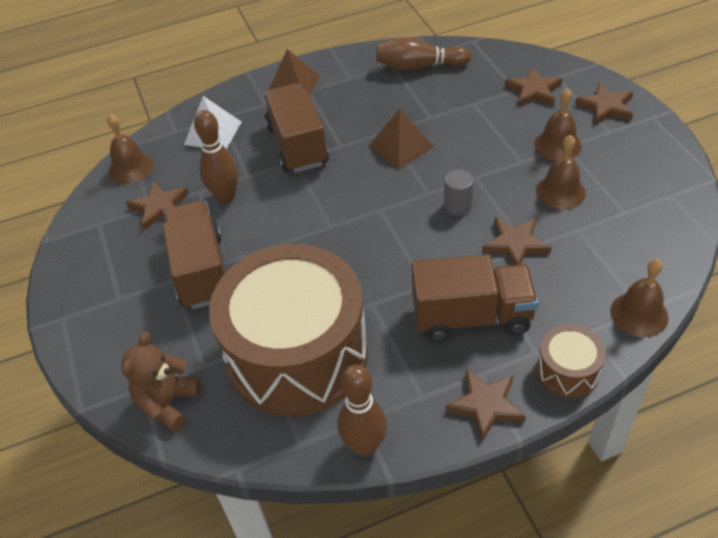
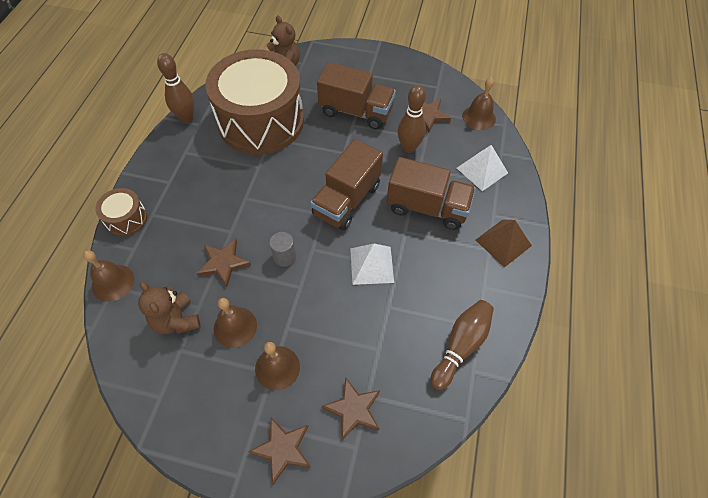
camera: 120 degrees right, 10 degrees up
(401, 146) = (371, 265): brown pyramid -> white pyramid
(472, 316) = (202, 203): brown truck -> brown truck (347, 200)
(485, 405) = (151, 172): brown star -> none
(606, 234) = (176, 320): none -> brown teddy bear

